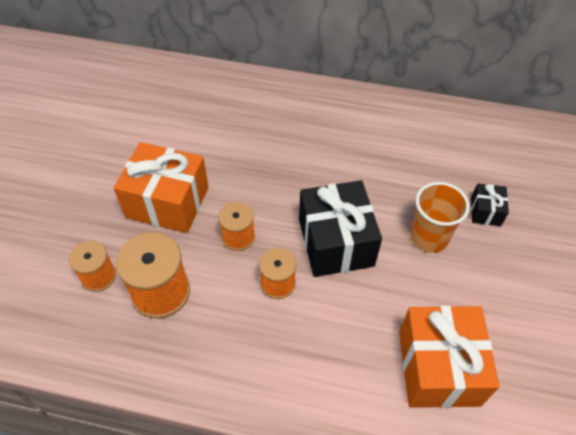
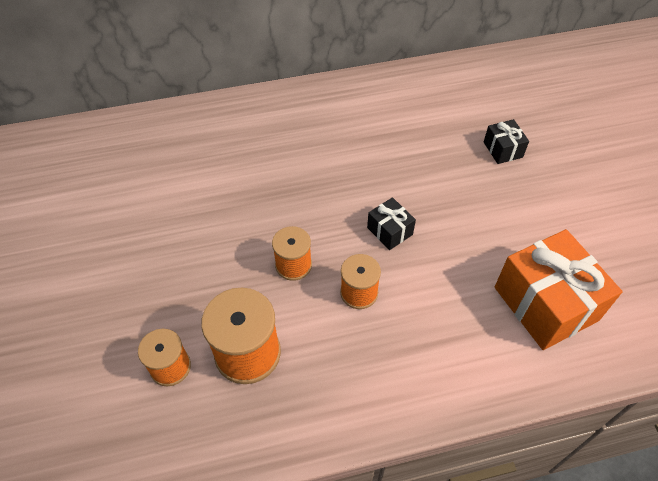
camera: 25 degrees left, 0 degrees up
(167, 202) = (199, 261): orange gift -> none
(335, 242) = (389, 231): black gift -> black gift, size x0.48
(429, 237) = (469, 192): orange cup -> none

